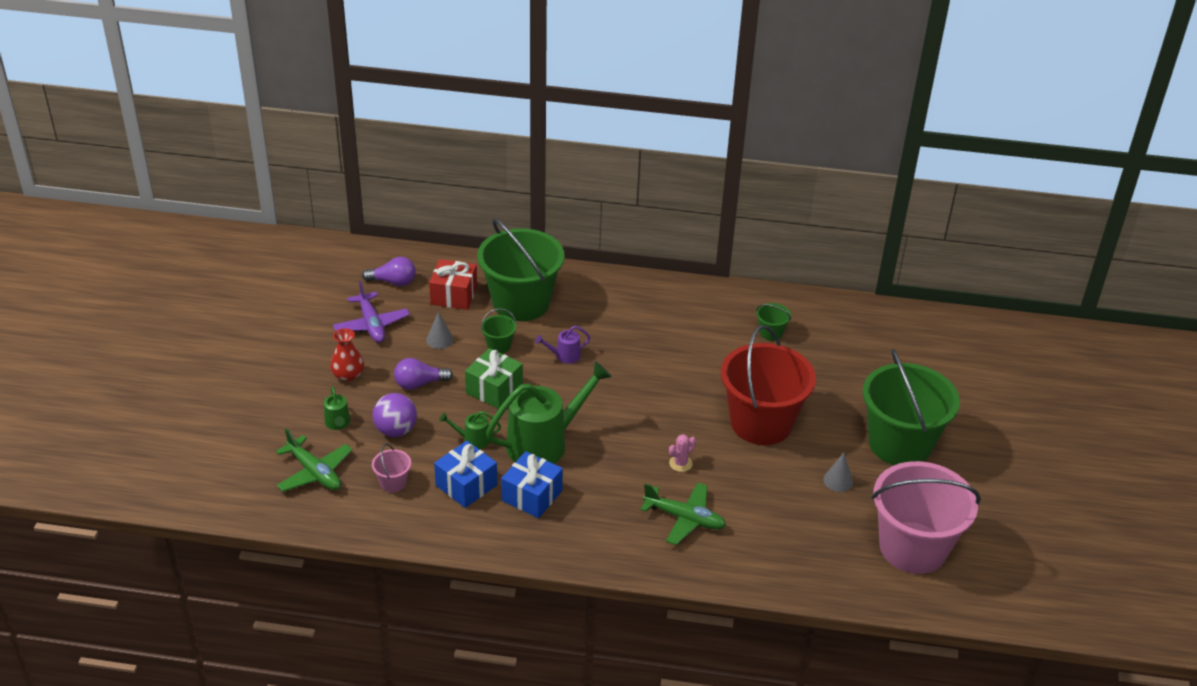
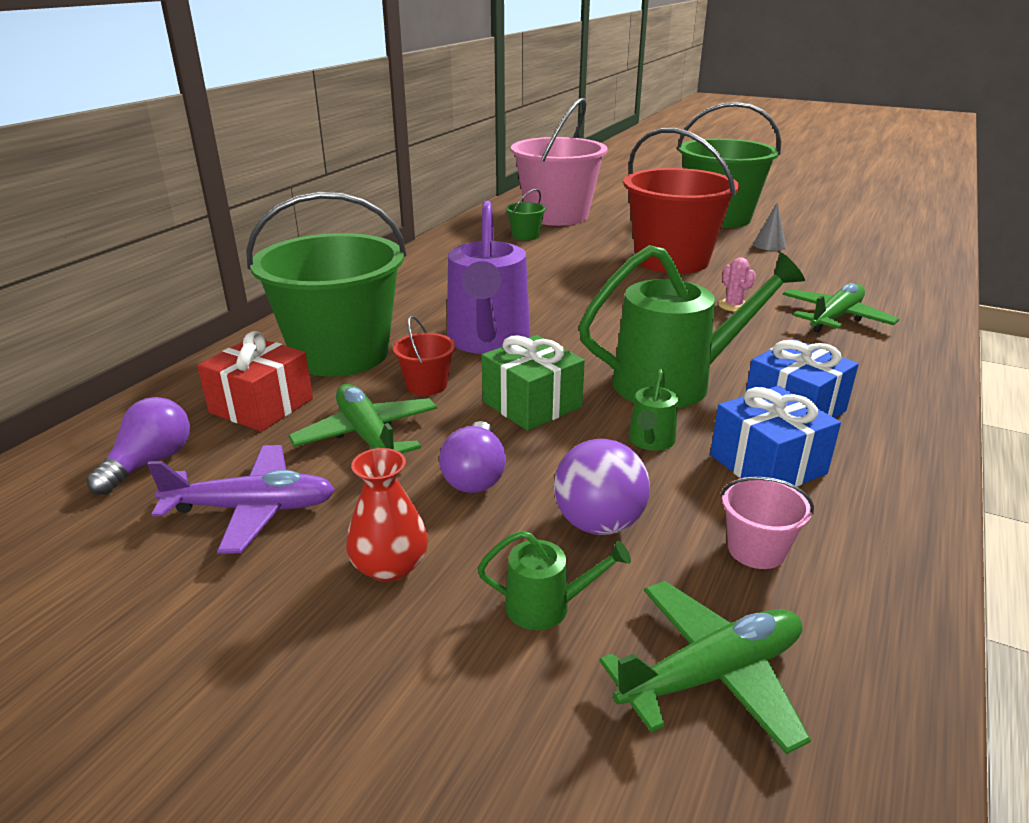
camera: 70 degrees left, 10 degrees down
(440, 340) = (367, 436): grey cone -> green plane
(499, 345) = (426, 385): green bucket -> red bucket
(544, 443) = (675, 382): green watering can -> green watering can turned 90 degrees clockwise
(564, 356) = (488, 341): purple watering can -> purple watering can, size x2.28
(913, 547) = (864, 234): pink bucket -> pink bucket (556, 216)

